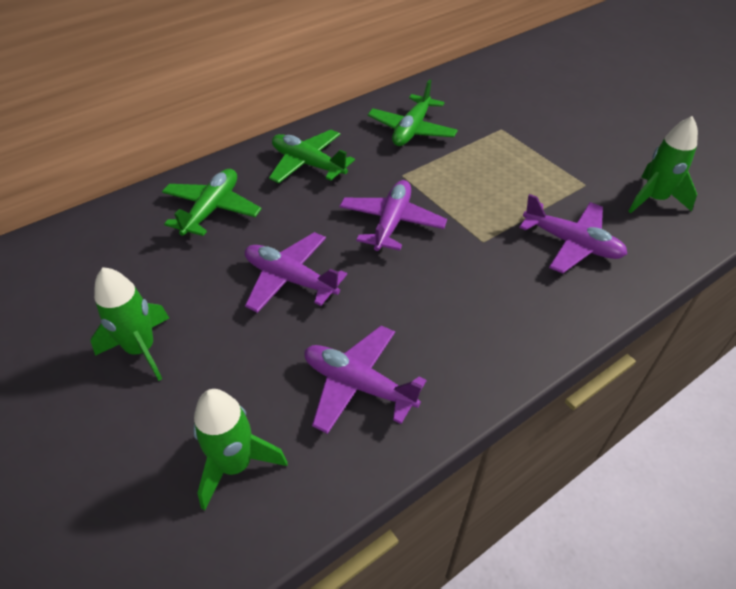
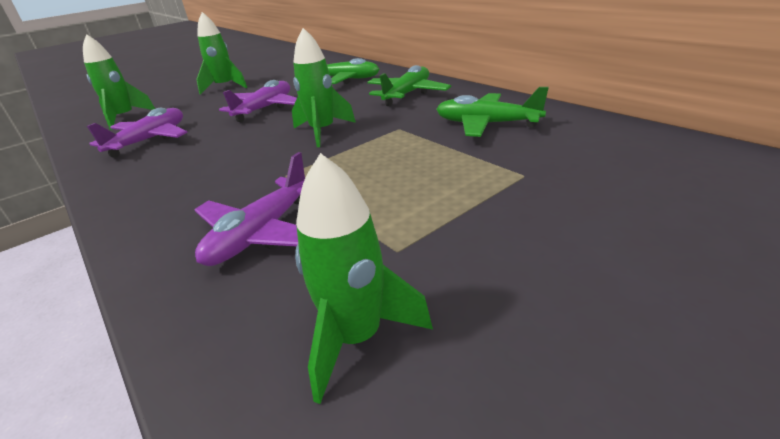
camera: 90 degrees right, 15 degrees down
(391, 223) = (323, 132): purple plane -> green rocket

